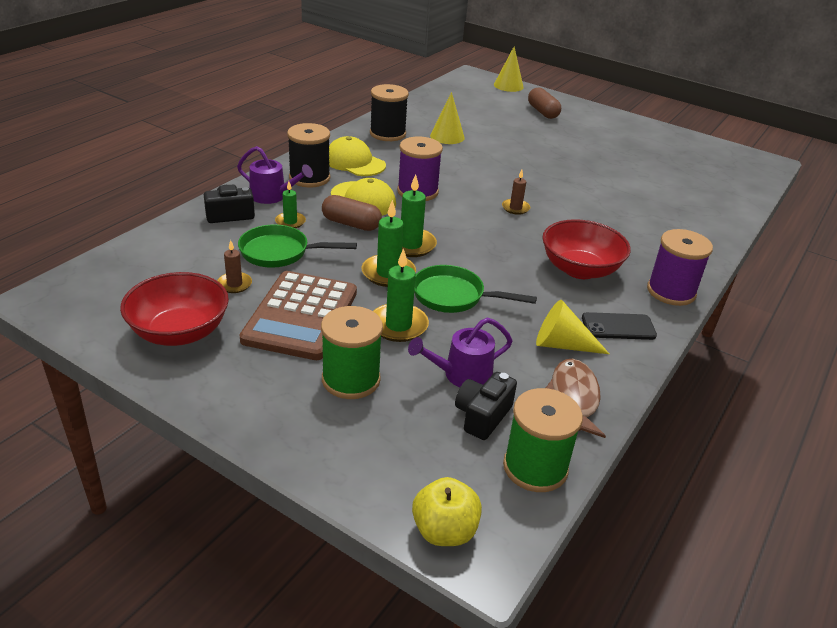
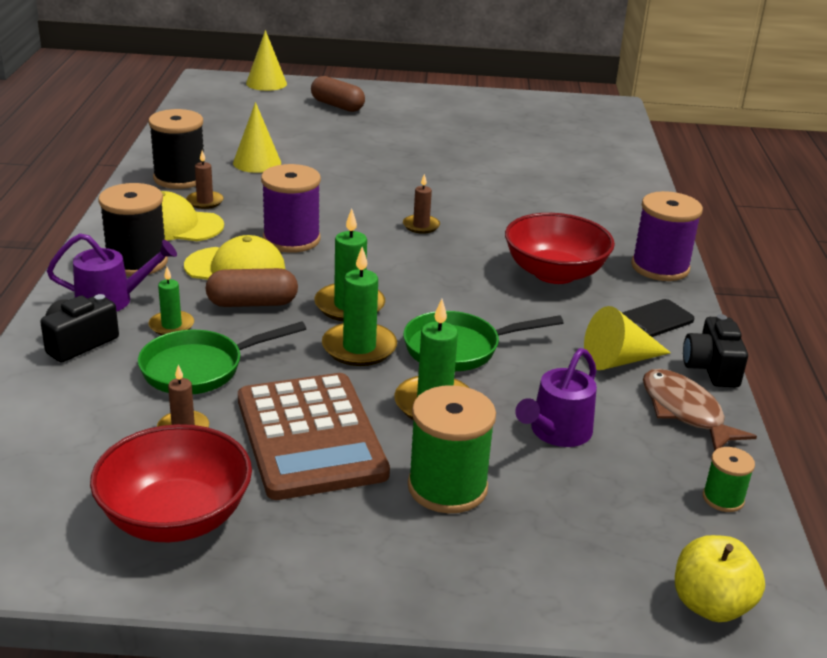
camera: 30 degrees left, 5 degrees down
(388, 152) = (205, 201): none -> brown candle
(482, 416) = (622, 468): black camera -> black camera (711, 368)
(535, 467) = (723, 498): green spool -> green spool, size x0.52

